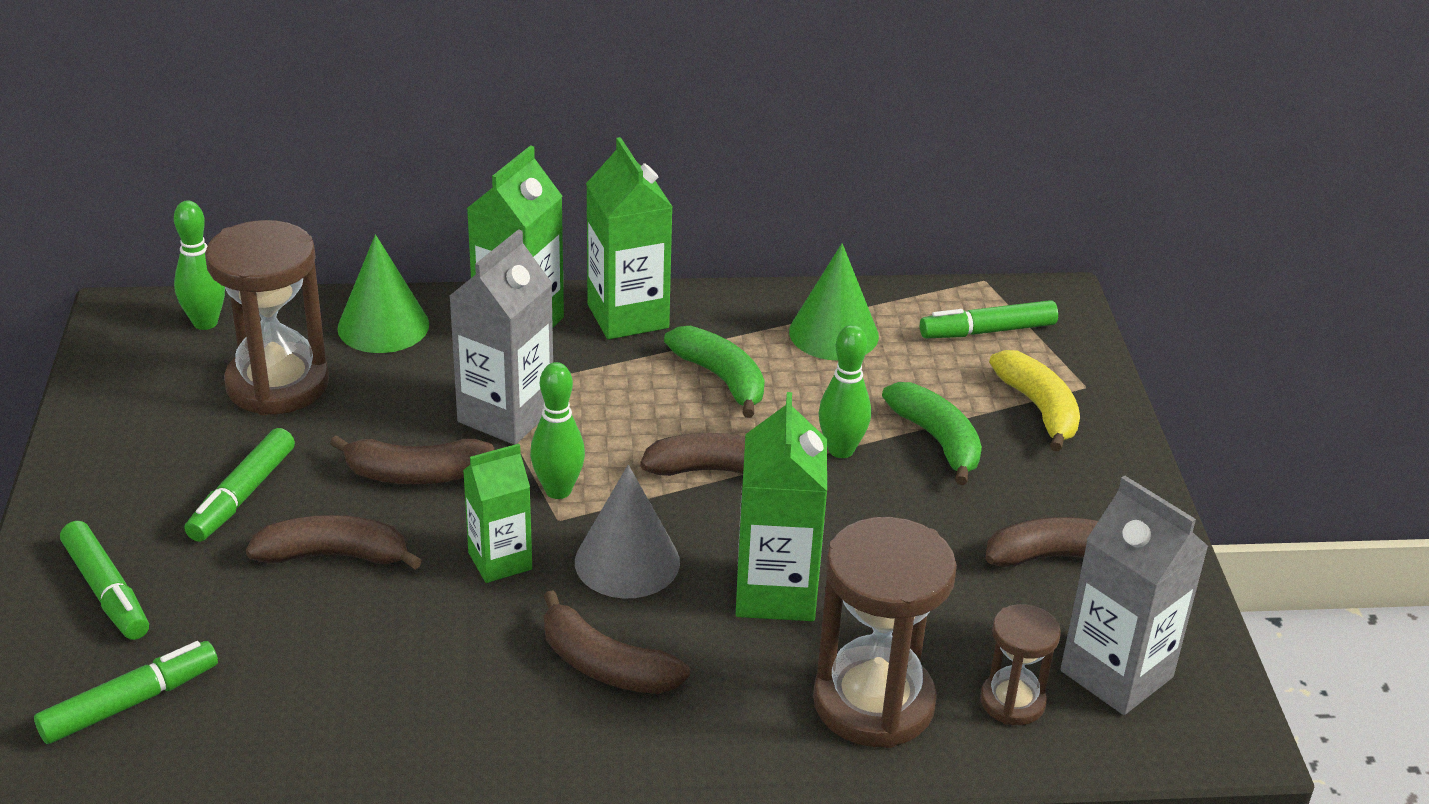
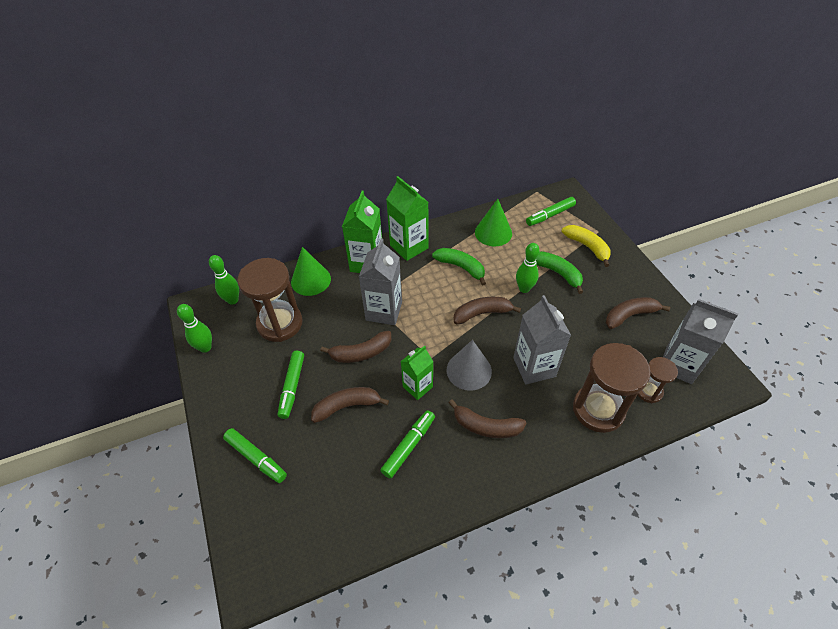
camera: 15 degrees left, 15 degrees up
(130, 703) = (295, 516): green marker -> green marker (409, 446)
(558, 490) = (423, 343): green bowling pin -> green bowling pin (205, 347)
(775, 592) = (534, 367): green carton -> grey carton

